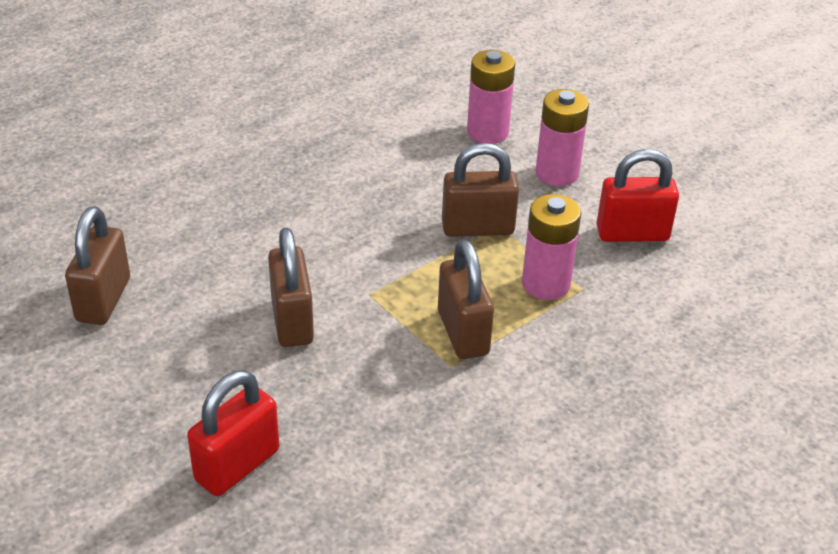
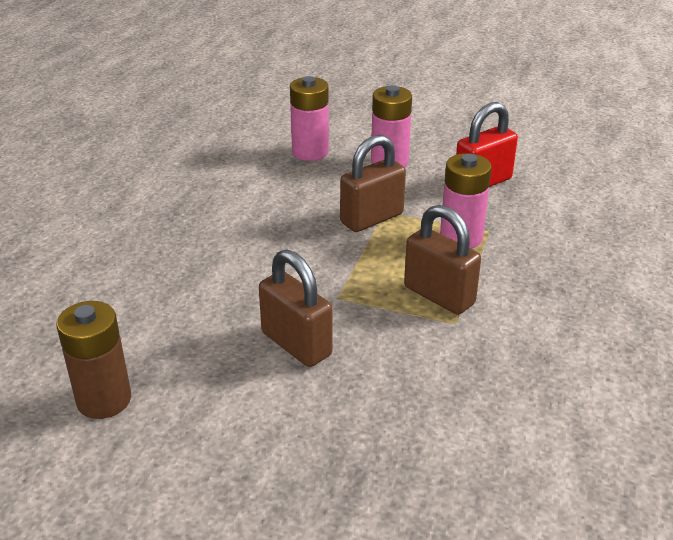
camera: 30 degrees left, 5 degrees down
(103, 300) = (104, 400): brown padlock -> brown battery
(237, 465) = (368, 482): red padlock -> none

